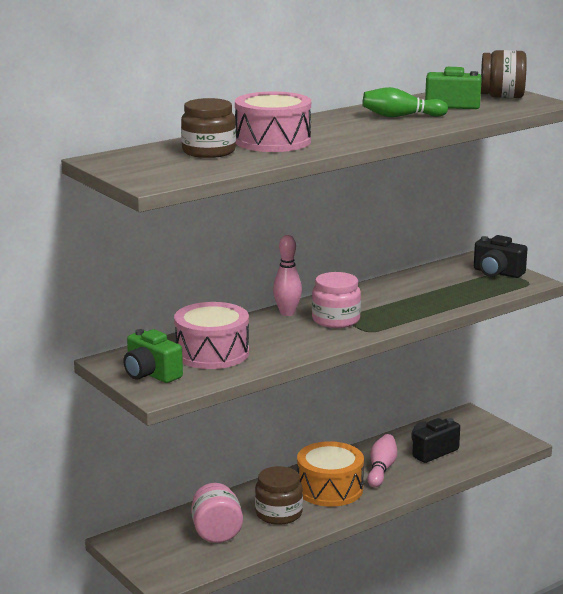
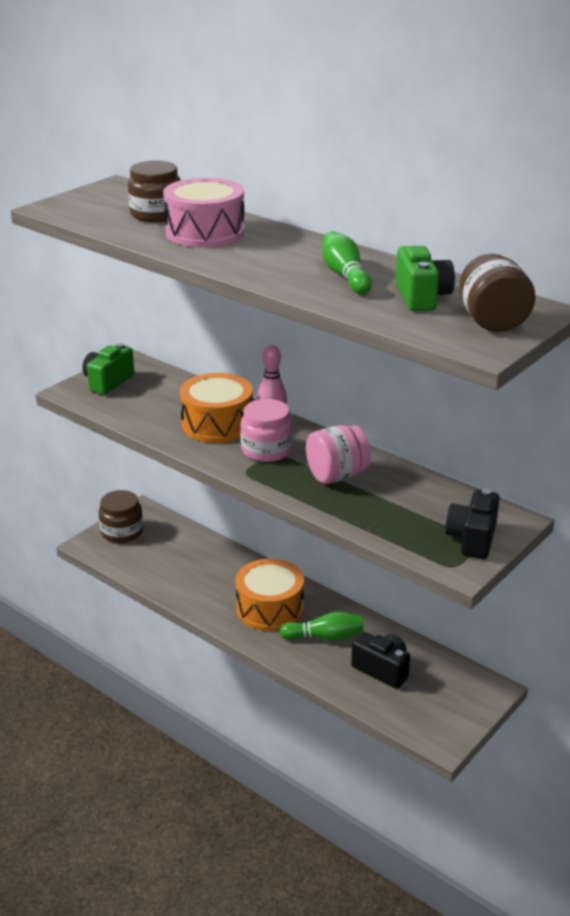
camera: 75 degrees right, 10 degrees up
(212, 353) = (160, 400): pink drum -> none
(216, 533) = (168, 556): pink jar -> pink jar (336, 476)
(276, 334) = (217, 424): none -> orange drum
(278, 513) = (212, 584): brown jar -> brown jar (122, 532)
(381, 469) = (325, 637): pink bowling pin -> green bowling pin

